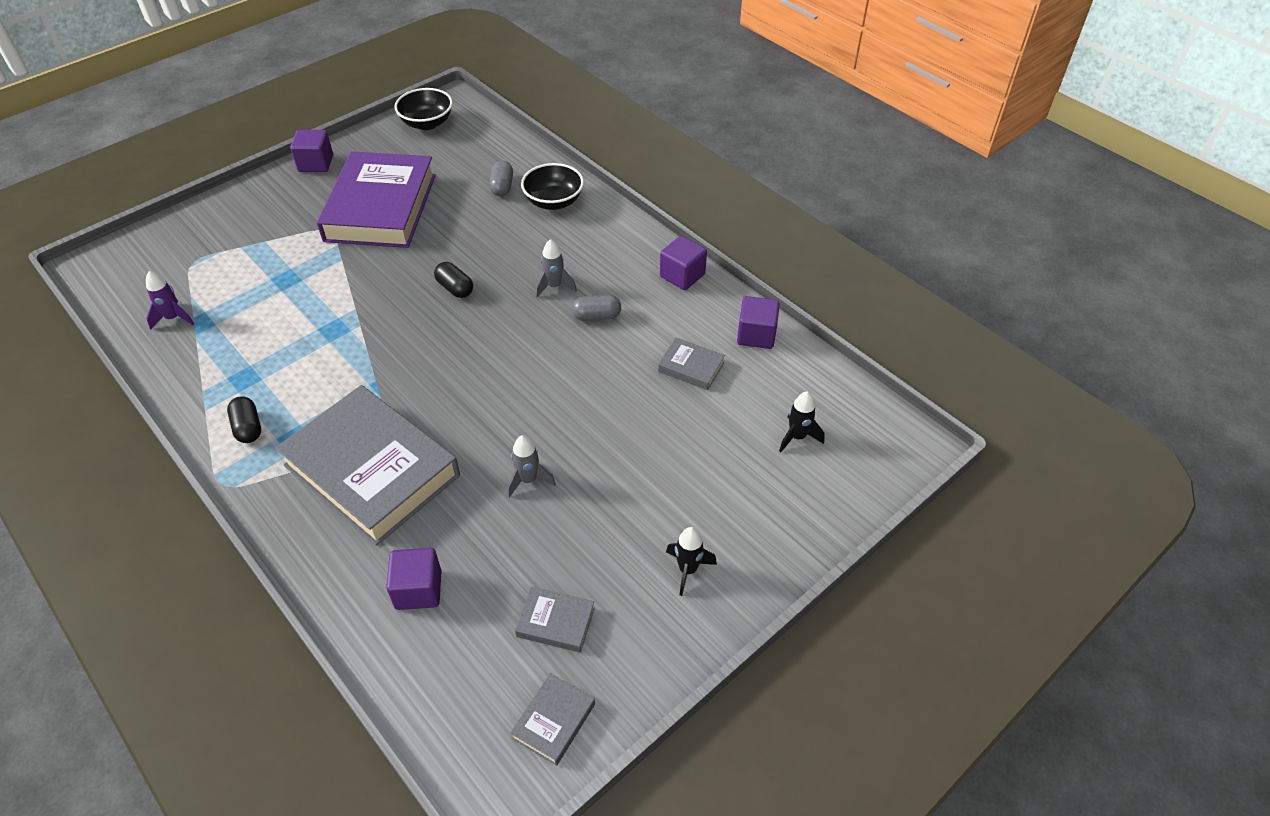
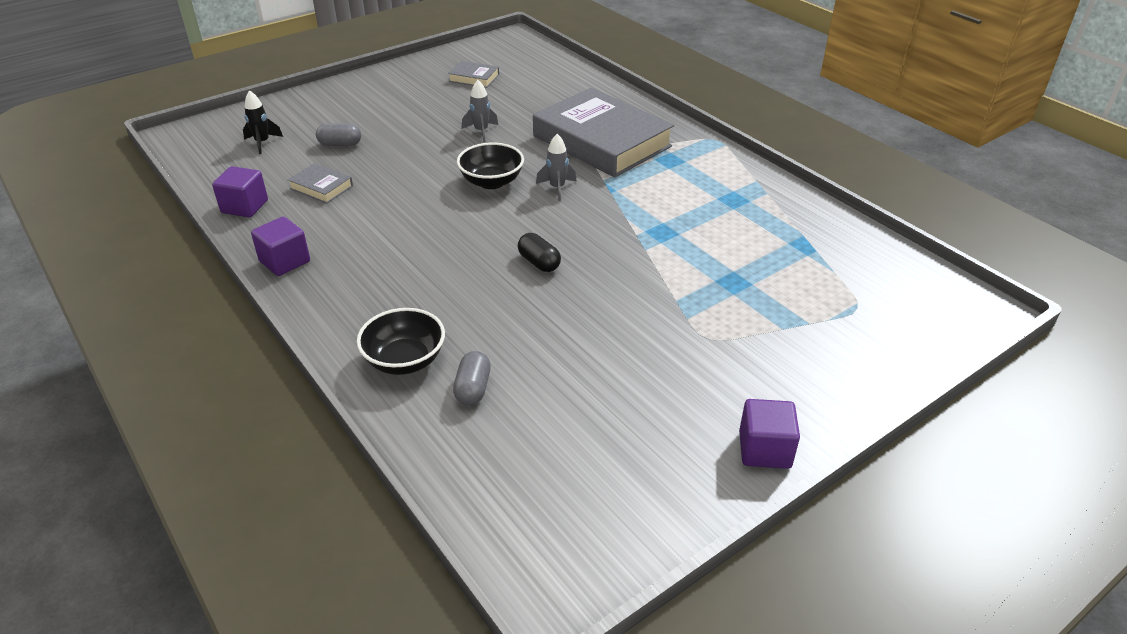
camera: 175 degrees left, 10 degrees down
(173, 318) = (836, 250): purple rocket -> none
(248, 428) = (712, 168): black capsule -> none
(380, 207) = (643, 366): purple book -> none
(418, 590) = (560, 91): purple cube -> none
(427, 123) = (595, 530): black bowl -> black bowl (491, 182)
(554, 286) = (429, 258): grey rocket -> grey rocket (557, 188)
(554, 721) = (481, 52): grey book -> none
(596, 316) = (393, 229): grey capsule -> grey capsule (340, 144)
(687, 569) = (383, 91): black rocket -> none

